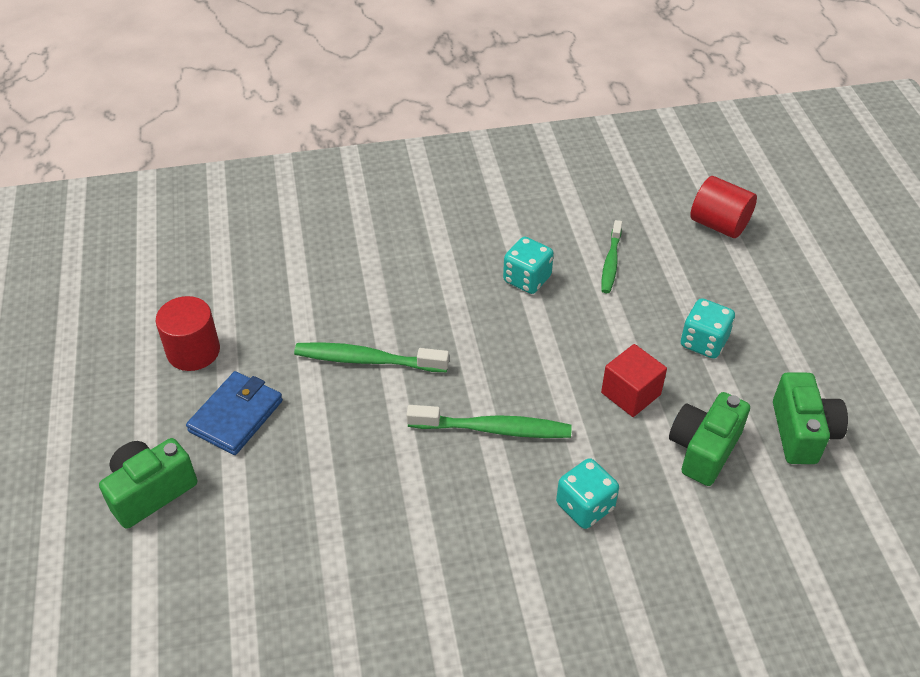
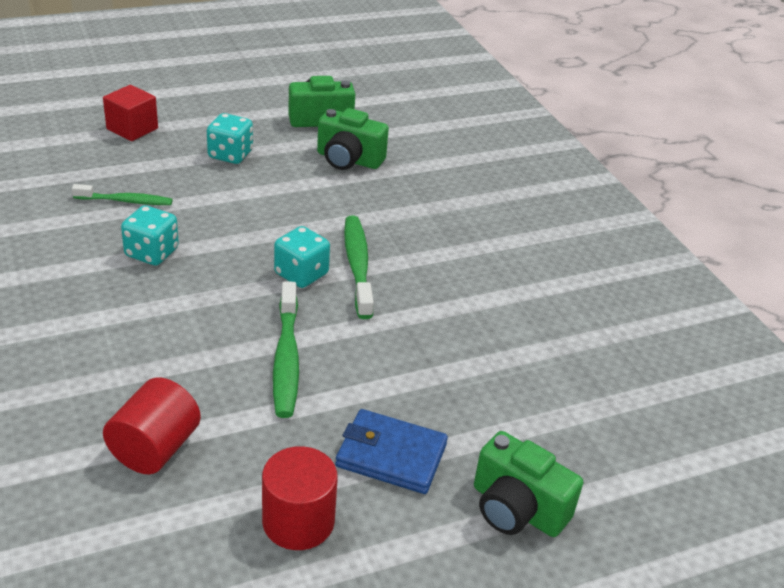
camera: 105 degrees left, 10 degrees down
(585, 506) = (423, 215): turquoise dice -> turquoise dice (301, 274)
(630, 393) = (298, 192): red cube -> red cube (132, 128)
(719, 224) = (71, 140): red cylinder -> red cylinder (155, 448)

